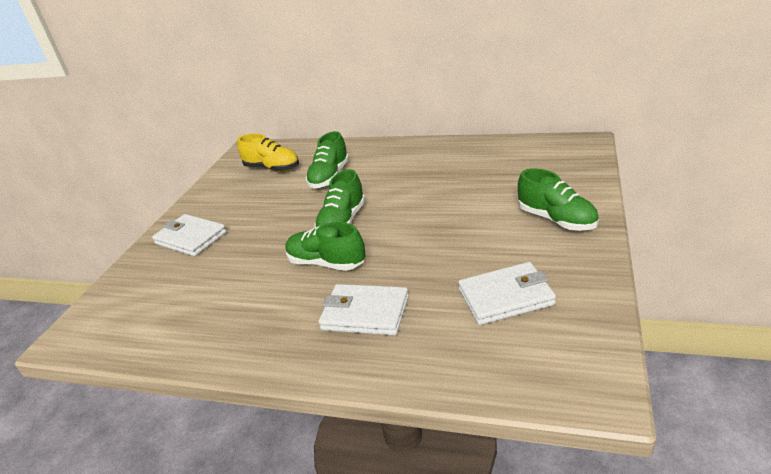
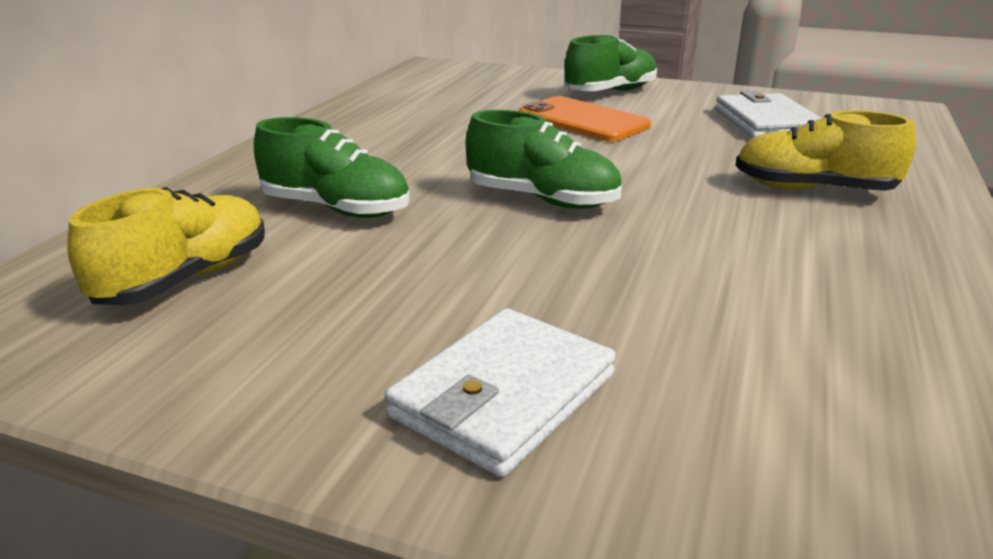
camera: 90 degrees left, 5 degrees down
(326, 263) = (677, 214): green shoe -> none
(365, 313) = (813, 189): white wallet -> yellow shoe
(477, 217) = (583, 120): none -> orange phone

